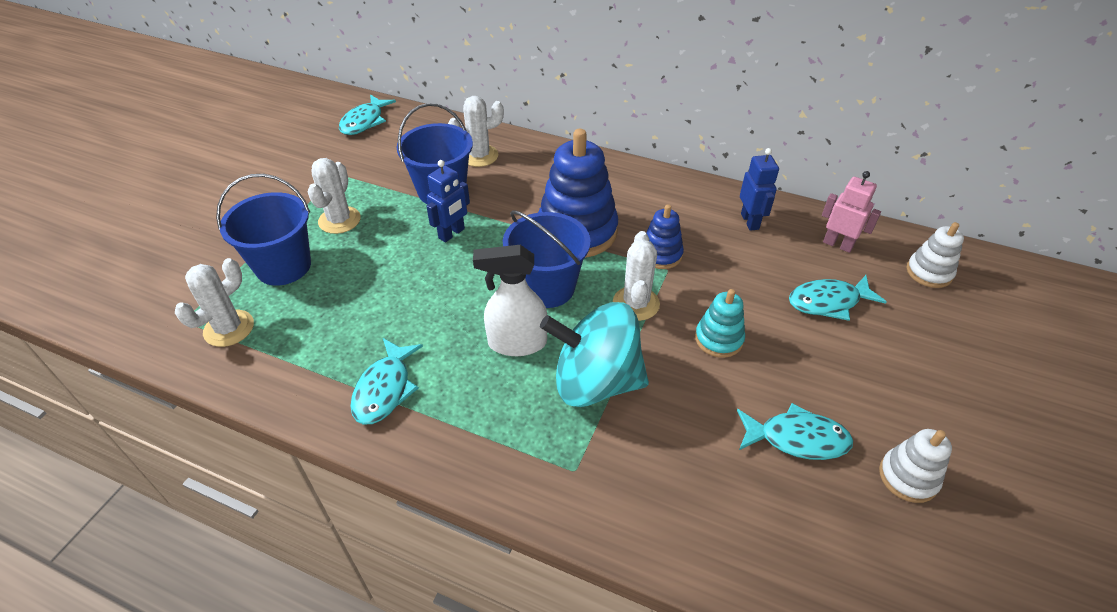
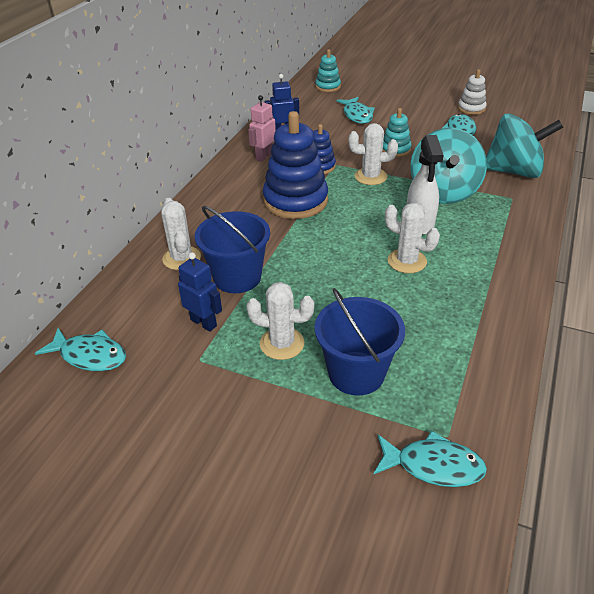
camera: 90 degrees left, 5 degrees down
(229, 328) = (448, 394): white cactus -> white cactus (407, 261)
(385, 389) = (482, 281): turquoise fish -> turquoise fish (433, 465)
(452, 234) = (301, 265): blue robot -> blue robot (204, 322)
(547, 287) = (361, 212): blue bucket -> none
(660, 494) = (514, 171): none -> turquoise spinning top
(838, 244) = (305, 108): pink robot -> pink robot (264, 156)
(929, 272) = (328, 86): white stacking toy -> turquoise stacking toy

